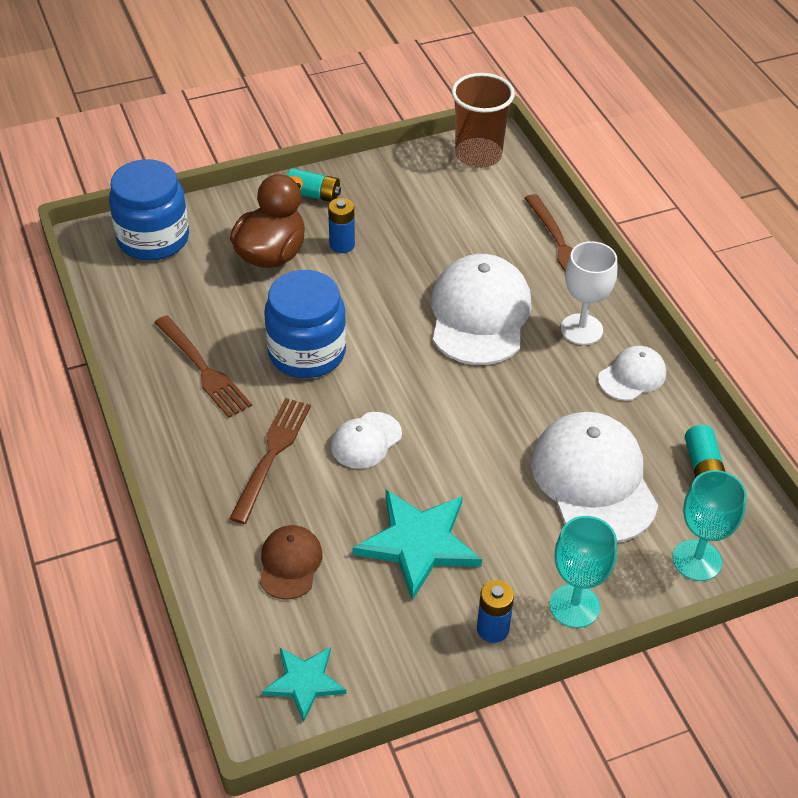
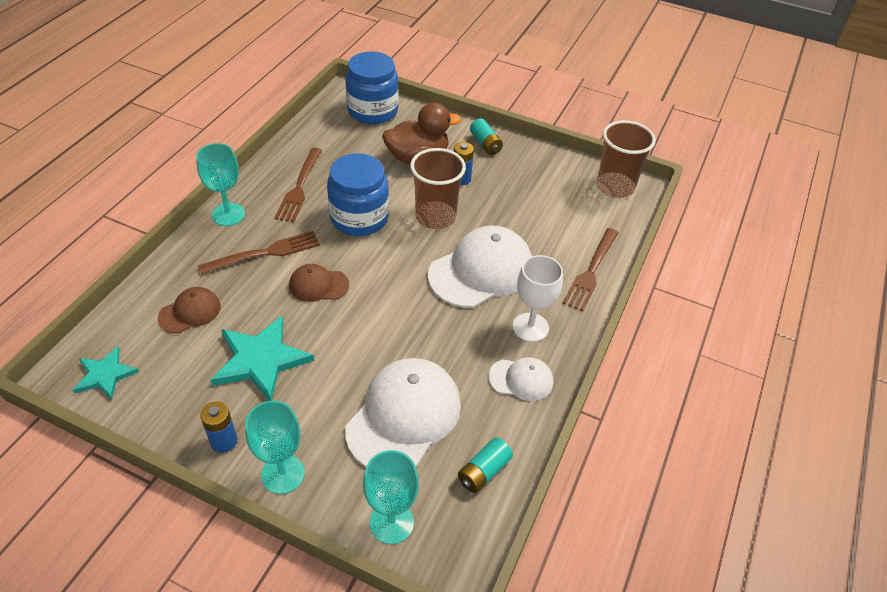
camera: 45 degrees right, 0 degrees up
(175, 451) = (228, 214): none -> turquoise goblet
(366, 440) = (318, 285): white cap -> brown cap
(372, 298) = (435, 217): none -> brown cup

